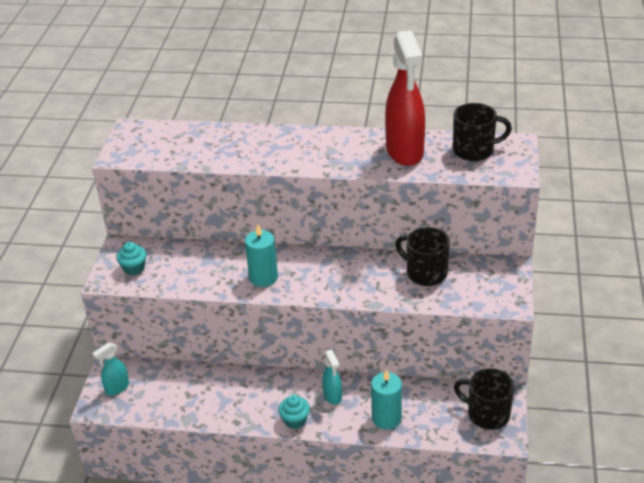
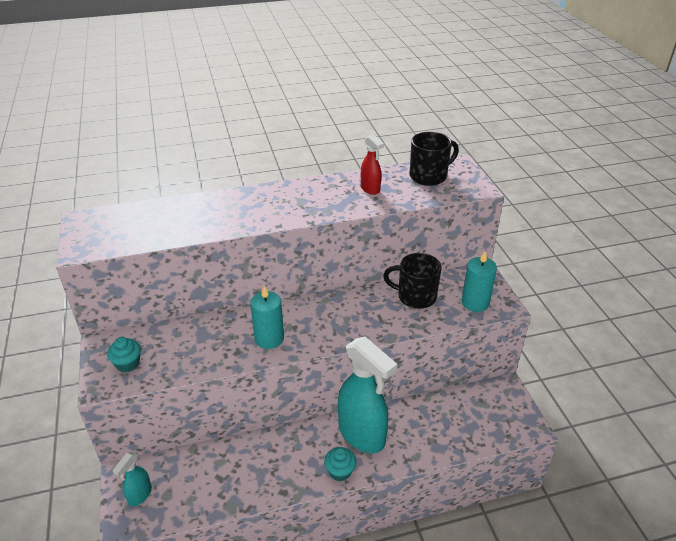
camera: 25 degrees left, 0 degrees up
(332, 396) = (362, 435): turquoise spray bottle -> turquoise spray bottle, size x2.12
(386, 418) = (422, 441): turquoise candle -> turquoise candle (475, 303)
(405, 152) = (370, 189): red spray bottle -> red spray bottle, size x0.47
(487, 414) = (503, 410): black mug -> none

